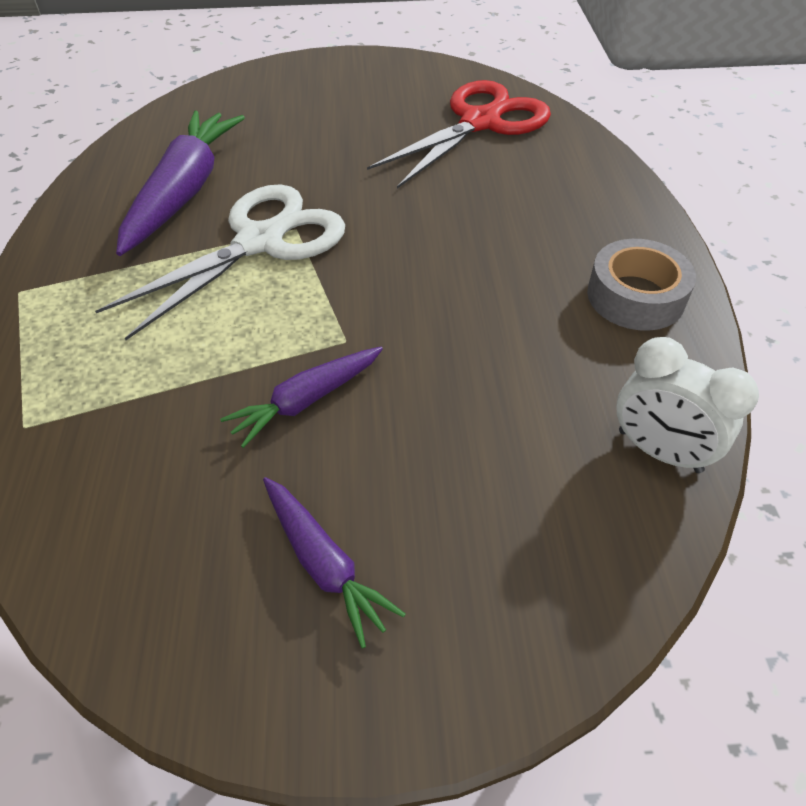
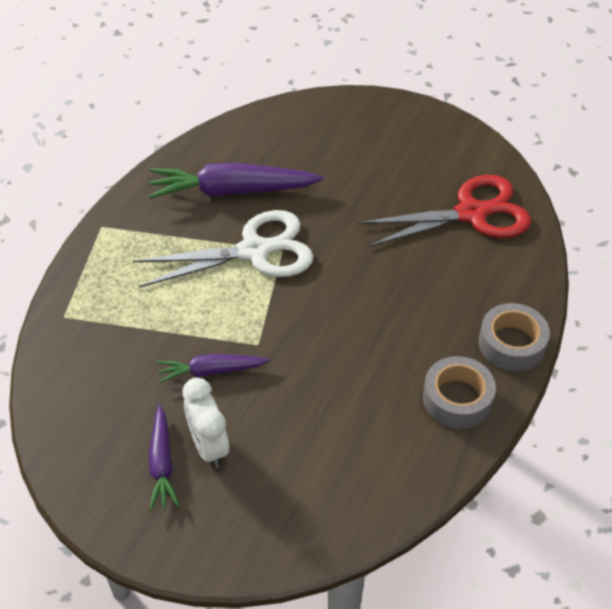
camera: 30 degrees right, 0 degrees up
(184, 192) = (232, 191): purple carrot -> purple carrot turned 135 degrees counterclockwise
(636, 219) = (511, 344): none -> grey tape
(659, 451) = (380, 498): white clock -> white clock (209, 446)

